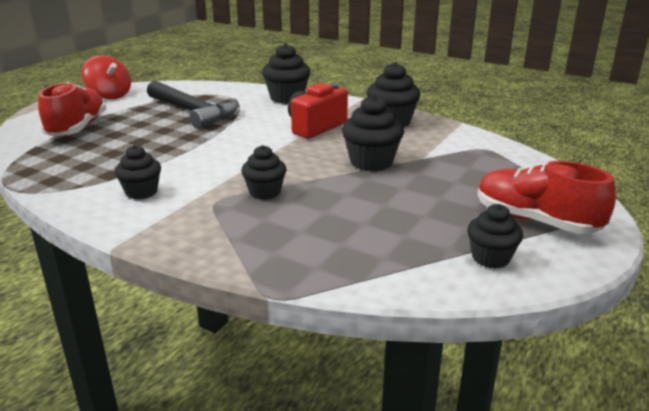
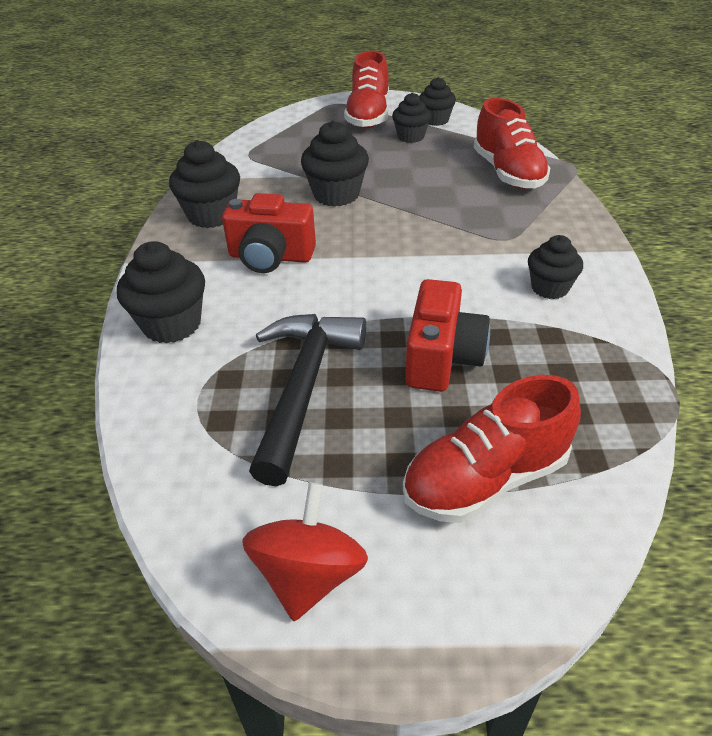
camera: 120 degrees left, 15 degrees up
(152, 142) = (442, 358): none -> red camera
(265, 192) = (459, 222): black cupcake -> black cupcake (411, 137)
(311, 248) = (508, 173): none -> red shoe

